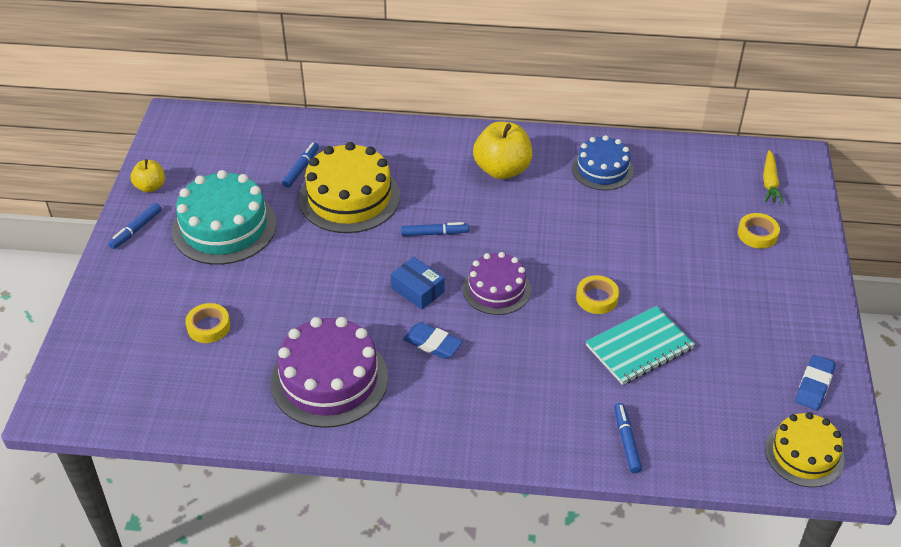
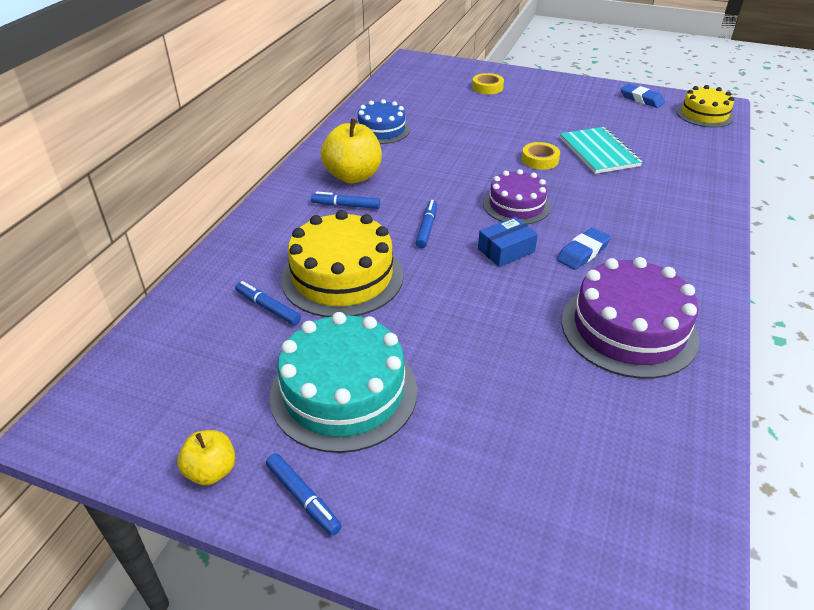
camera: 75 degrees left, 5 degrees down
(208, 326) = (530, 427): yellow tape -> none
(626, 441) = (699, 175): blue marker -> blue marker (346, 206)
(770, 182) = (434, 73): yellow carrot -> none

